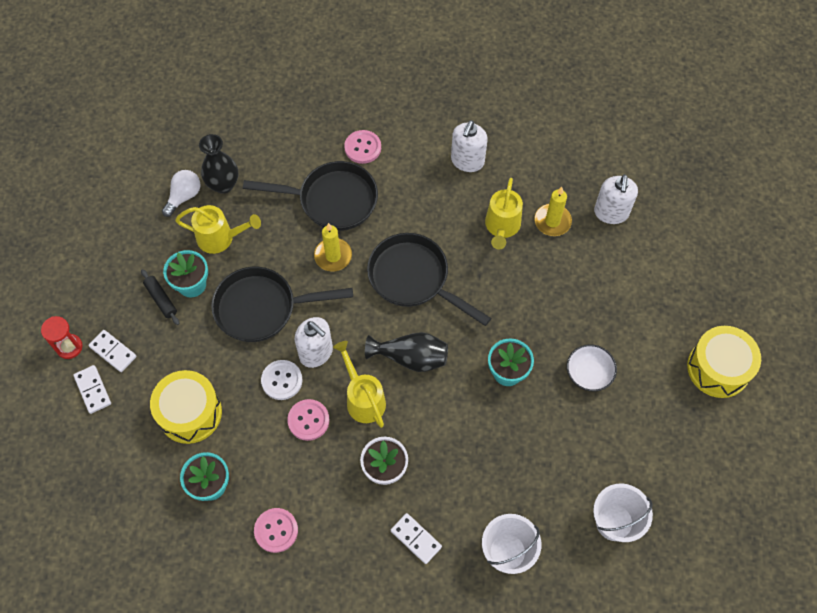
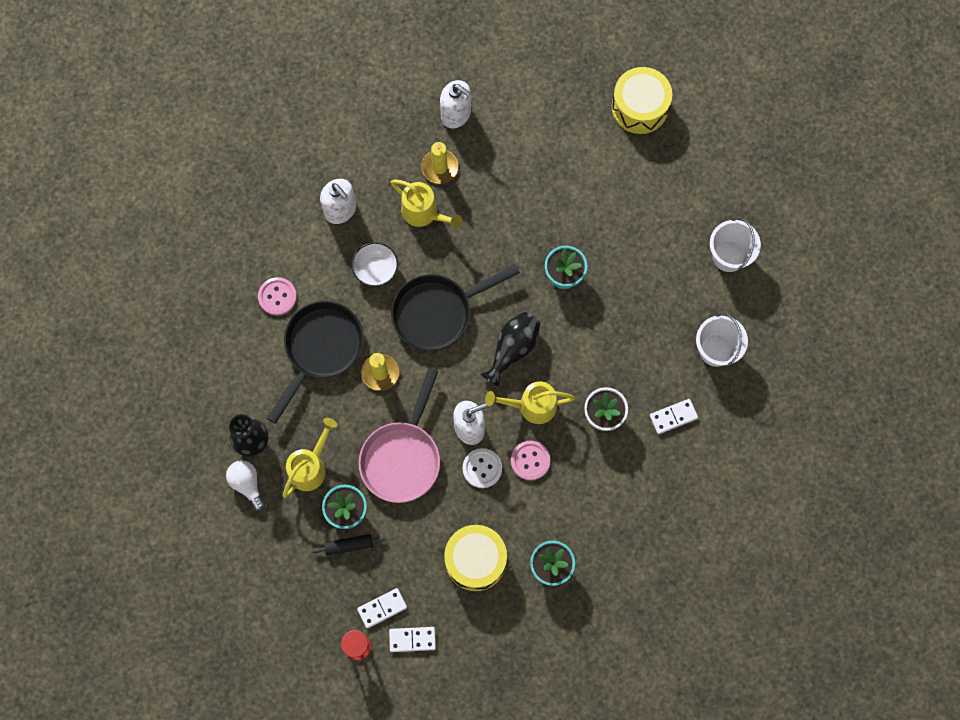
camera: 65 degrees left, 10 degrees up
(262, 308) = (402, 457): black pan -> pink pan
(276, 530) = (615, 527): pink button -> none
(588, 374) = (596, 211): white bowl -> white bowl (376, 269)

